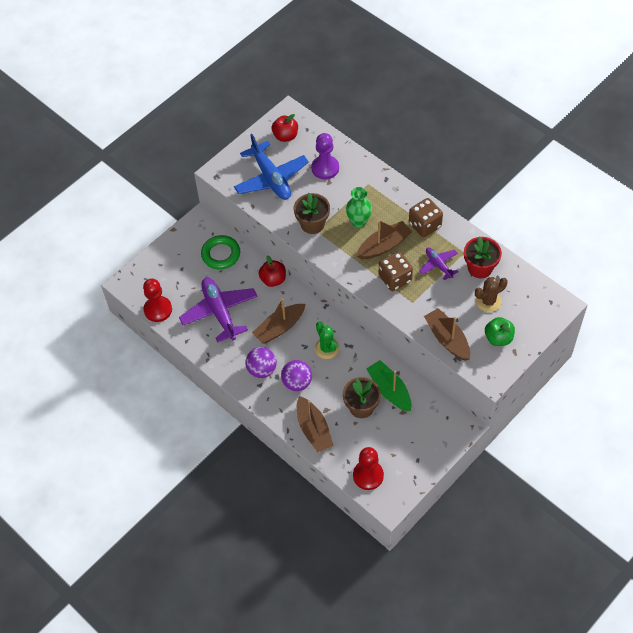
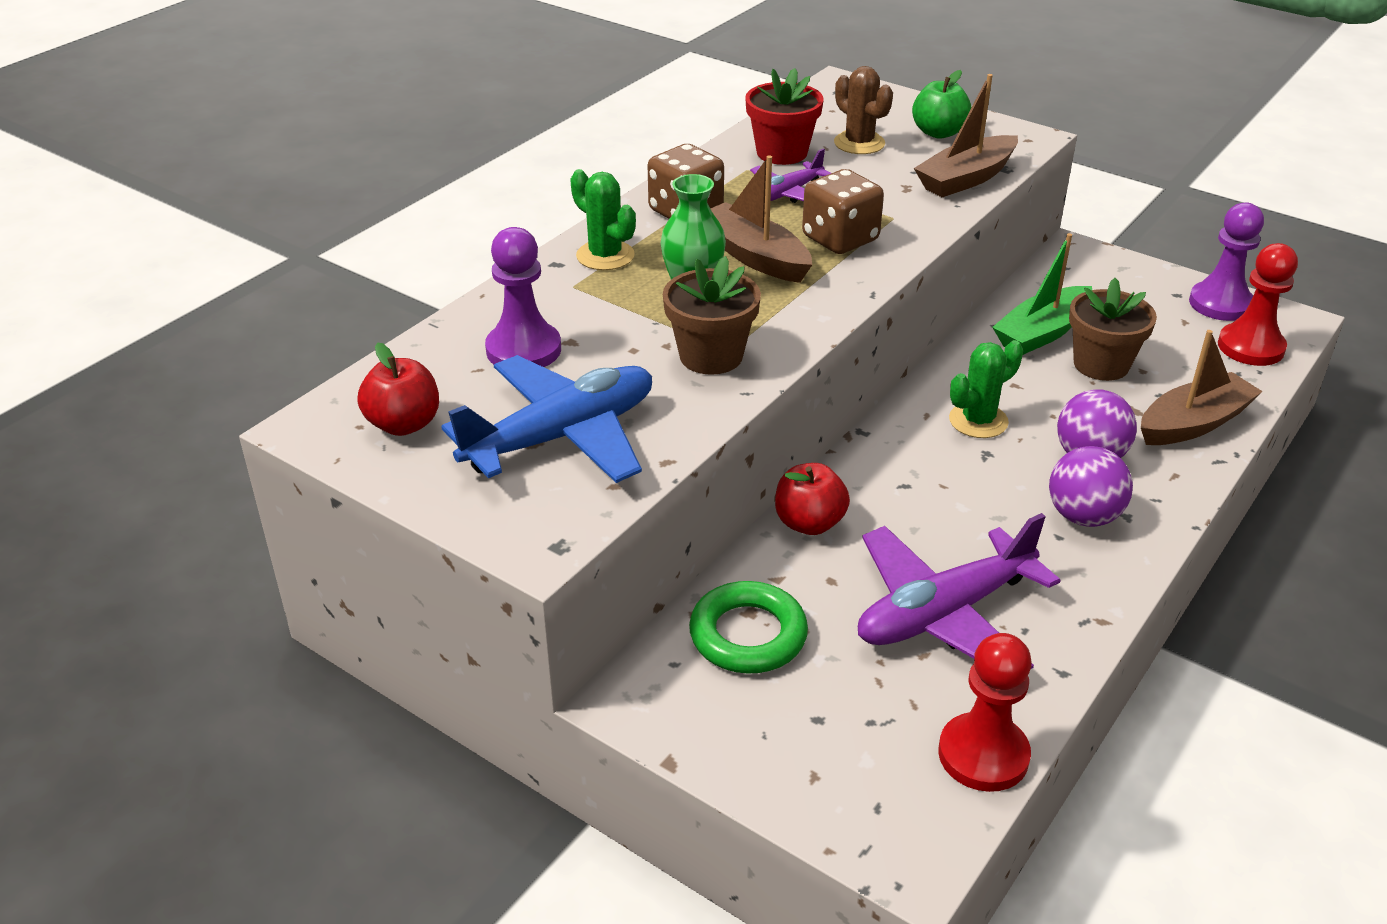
camera: 100 degrees left, 20 degrees down
(279, 328) = (951, 498): brown boat -> none
(390, 195) = (605, 256): none -> green cactus
(407, 476) = (1220, 304): none -> purple pawn

